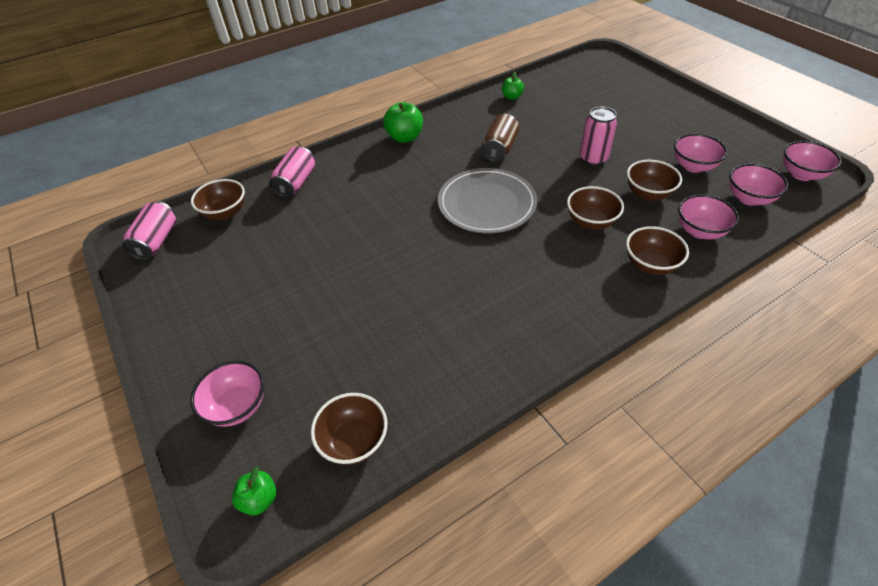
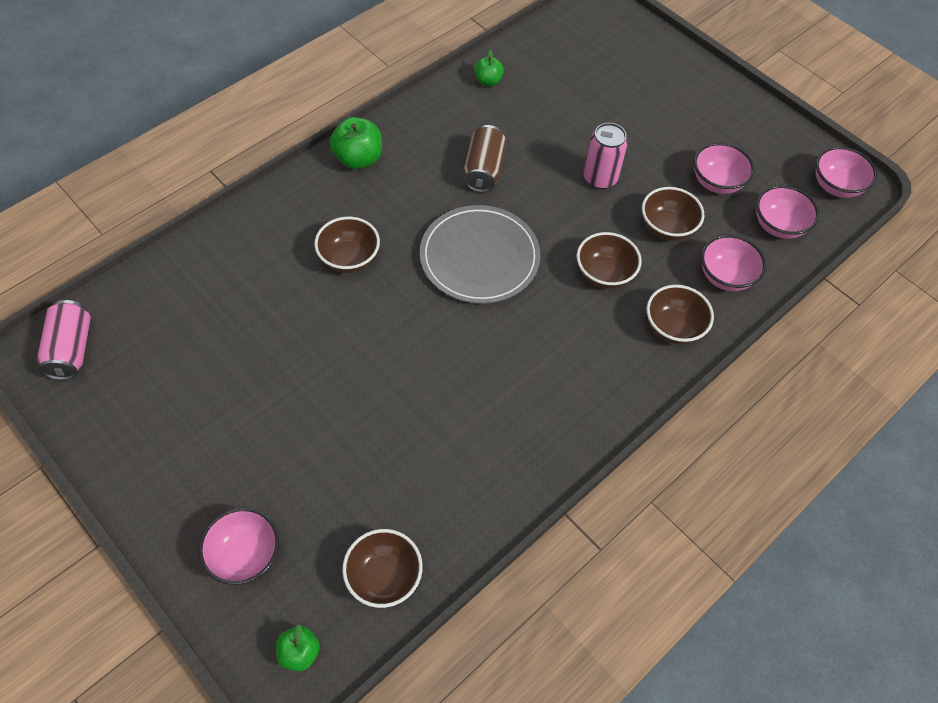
camera: 15 degrees left, 10 degrees up
(225, 213) = (149, 298): brown bowl -> brown bowl (349, 259)
(296, 183) = (230, 243): pink can -> none

